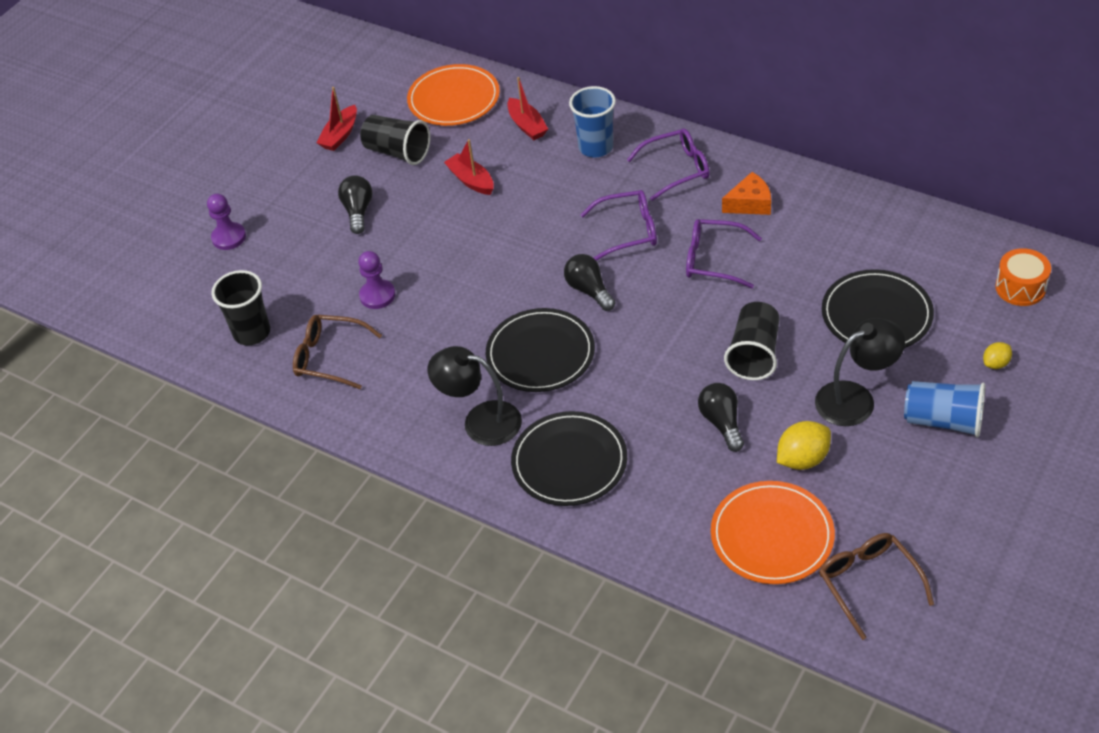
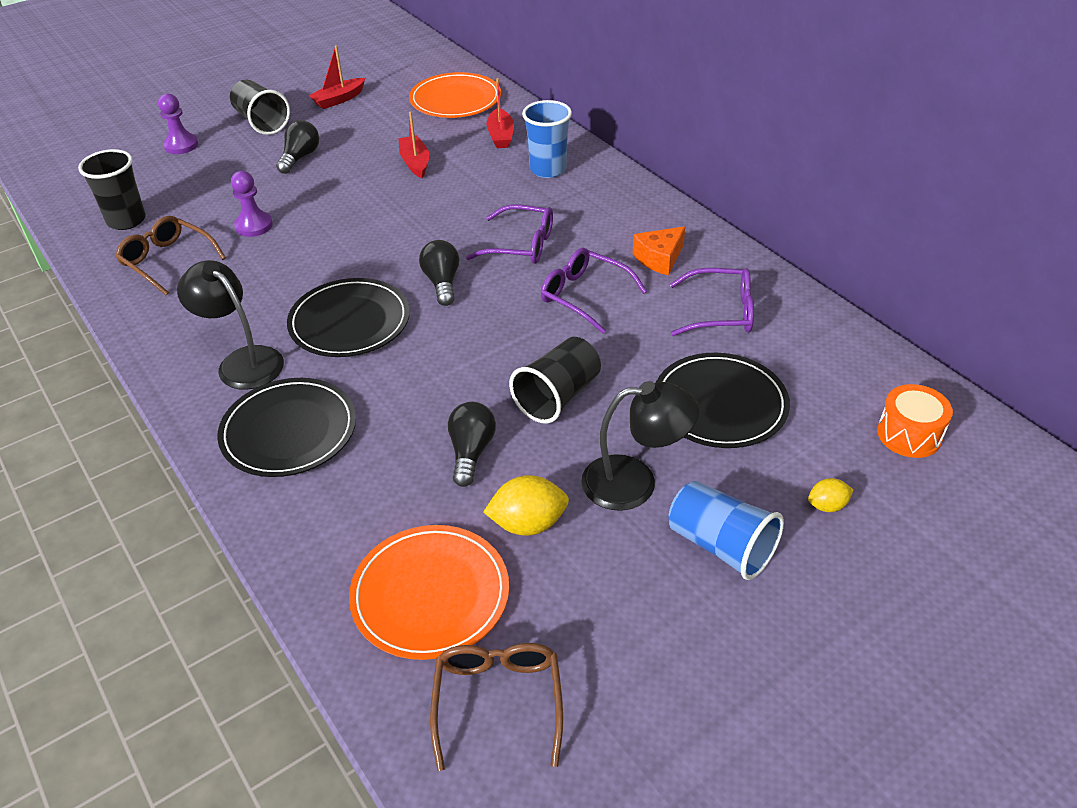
camera: 20 degrees right, 5 degrees down
(397, 152) = (373, 124): black cup -> black cup (262, 122)
(676, 169) = (609, 208): purple glasses -> purple glasses (720, 312)
(750, 203) = (659, 258): orange cheese -> orange cheese turned 135 degrees clockwise

